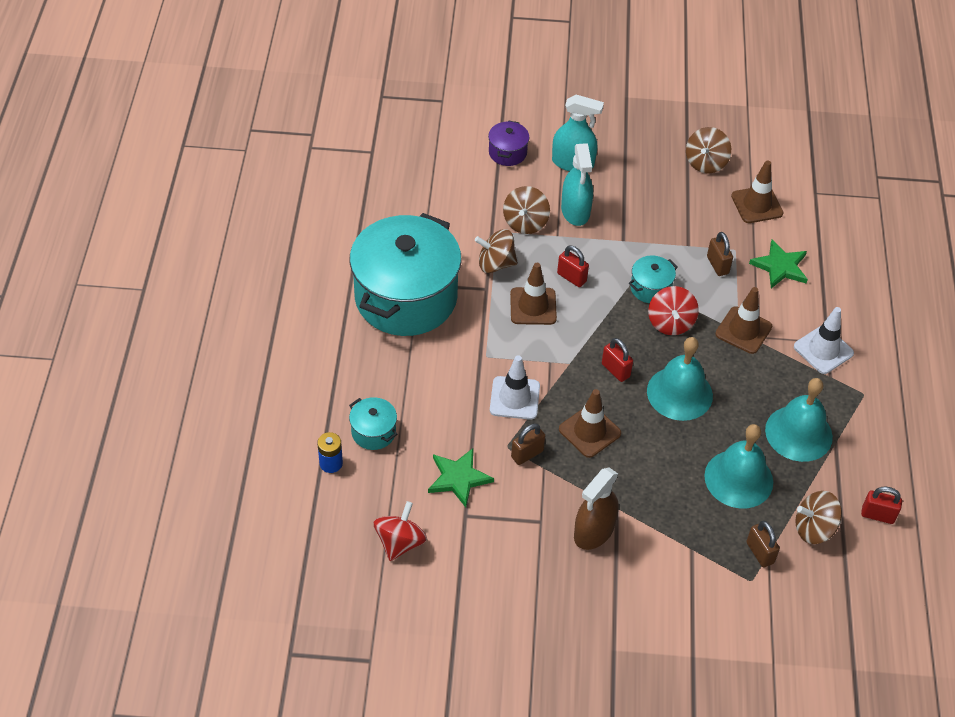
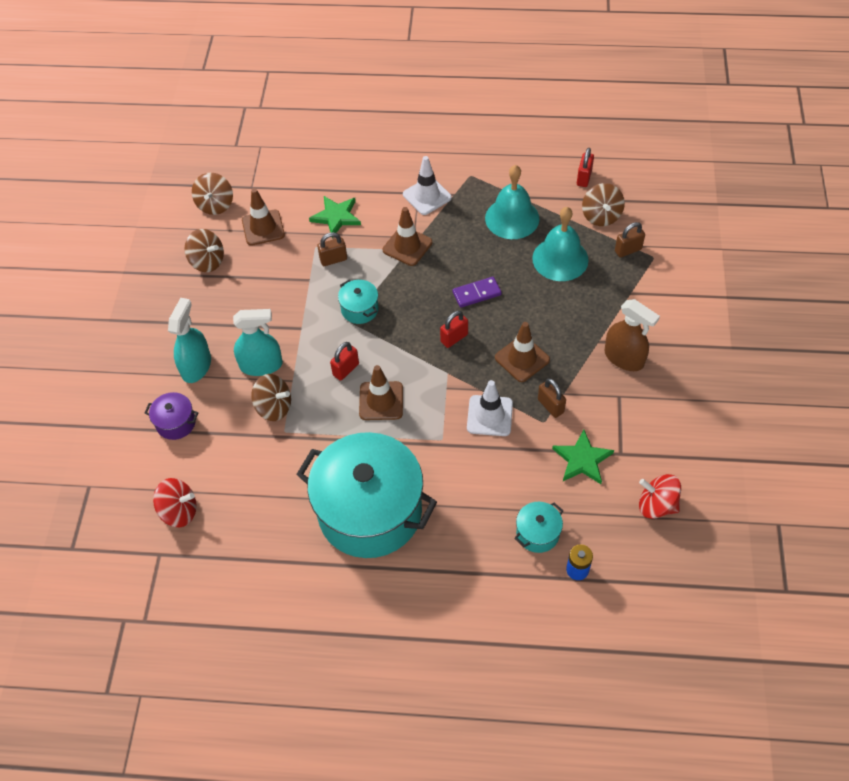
camera: 85 degrees left, 5 degrees up
(495, 264) = (327, 432): brown spinning top -> brown spinning top (215, 205)
(670, 323) = (399, 296): red spinning top -> red spinning top (179, 511)
(679, 393) = (476, 293): turquoise bell -> purple domino

